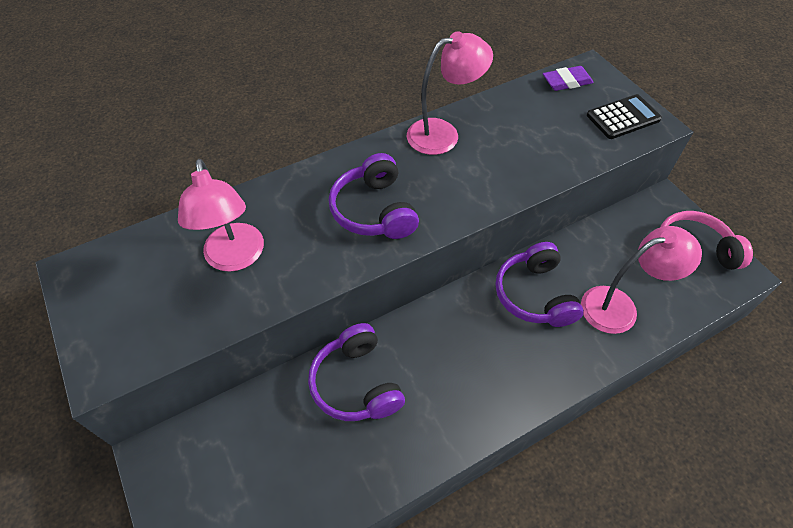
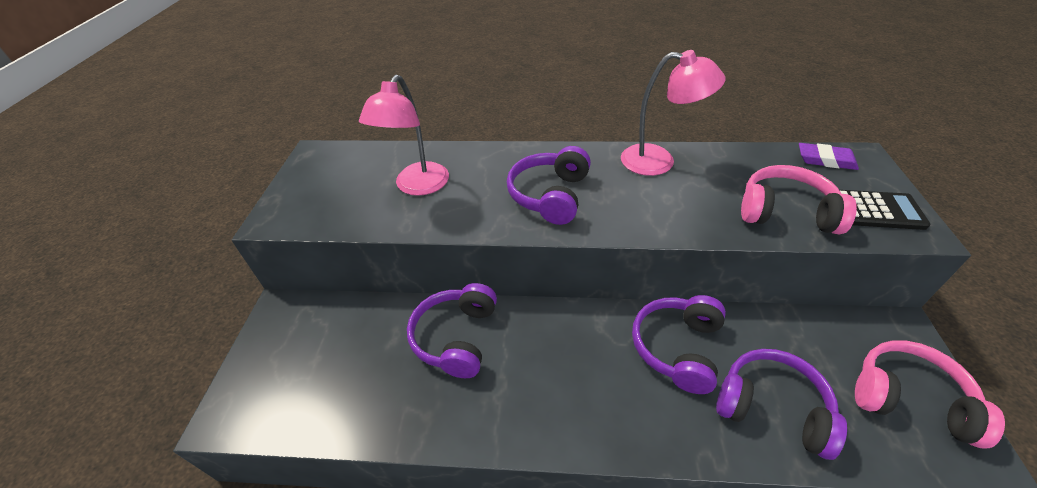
camera: 35 degrees right, 10 degrees down
(566, 145) = (786, 212): none -> pink headphones
(619, 306) = (772, 407): pink lamp -> purple headphones

